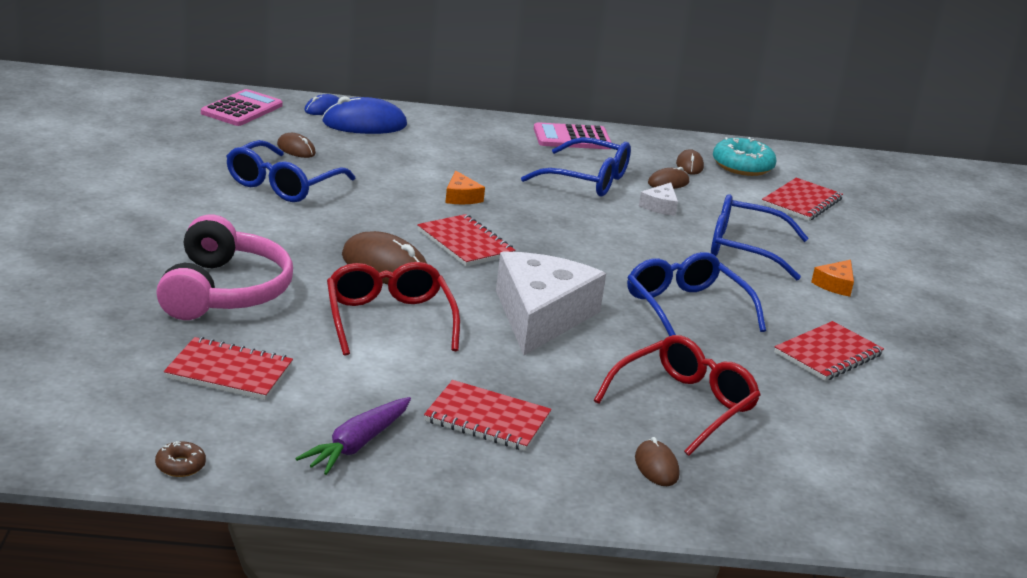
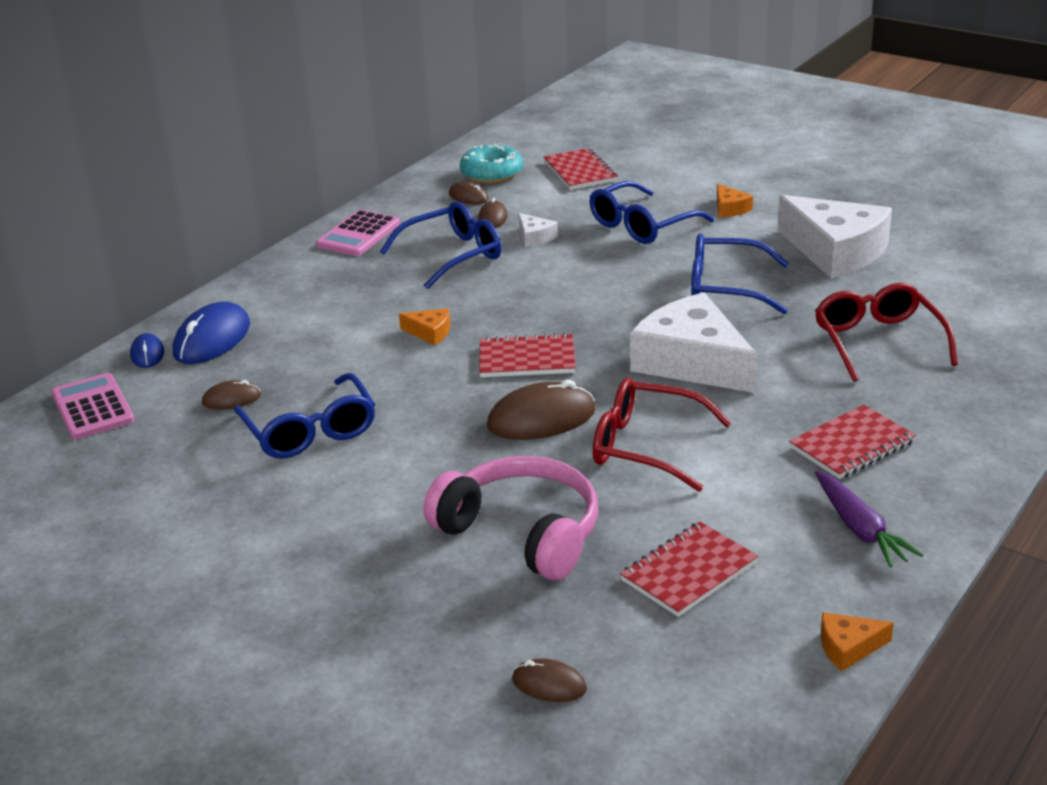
camera: 50 degrees left, 5 degrees up
(180, 466) = (848, 647): brown donut -> orange cheese
(656, 466) = (963, 385): brown mouse -> brown mouse (549, 684)
(828, 354) = (835, 251): red notebook -> white cheese

